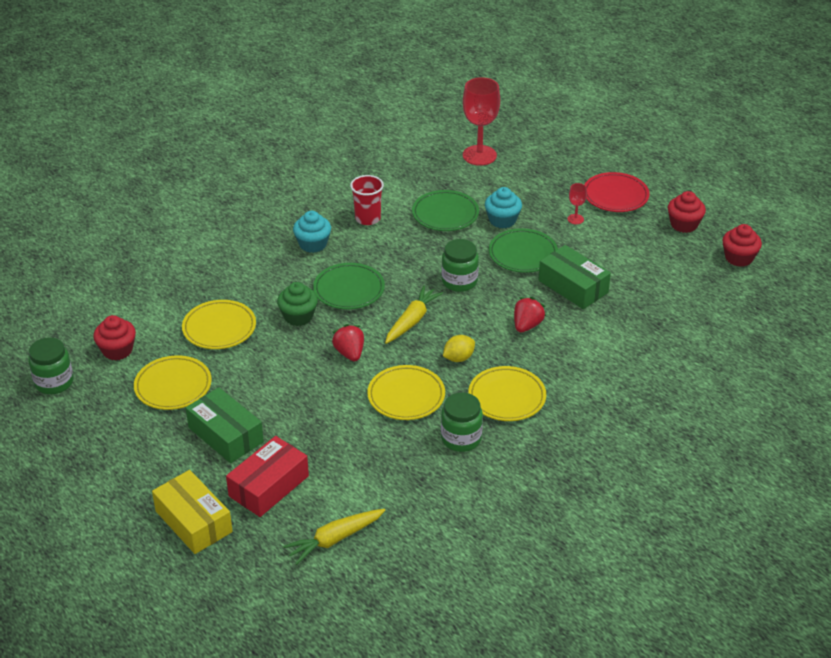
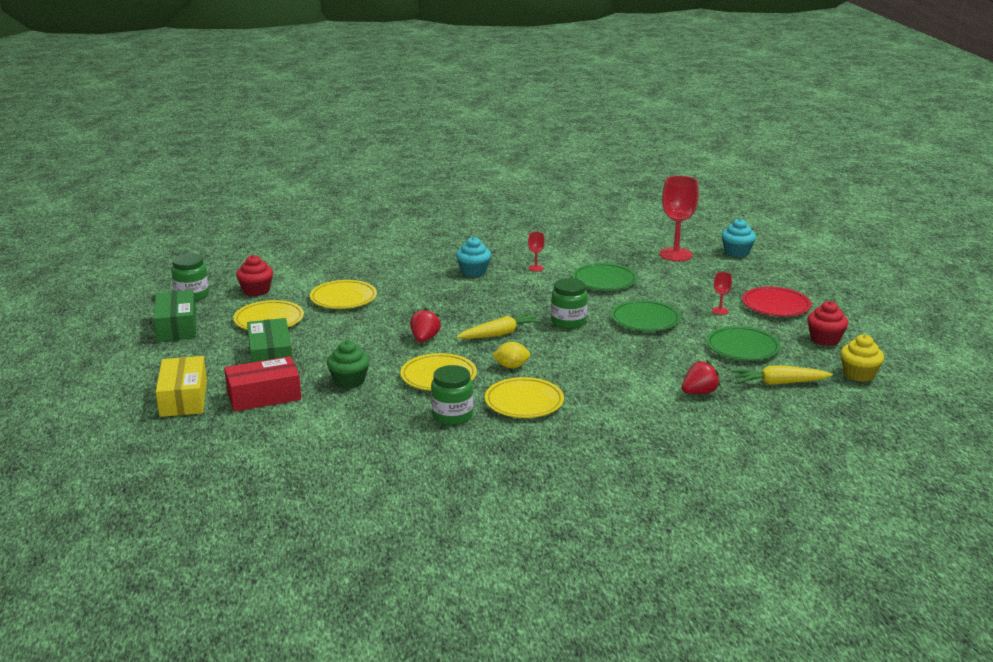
camera: 30 degrees right, 15 degrees down
(298, 316) = (411, 308): green cupcake -> green cupcake (349, 381)
(334, 539) = (272, 443): yellow carrot -> yellow carrot (779, 383)
(349, 289) = (470, 303): green plate -> green plate (742, 347)
(368, 218) = (535, 268): red cup -> red goblet
(502, 220) = (651, 296): turquoise cupcake -> turquoise cupcake (737, 252)
(527, 325) = (596, 363): red strawberry -> red strawberry (699, 392)
(573, 286) = (668, 351): green box -> green box (177, 327)
(739, 258) = (859, 374): red cupcake -> yellow cupcake

